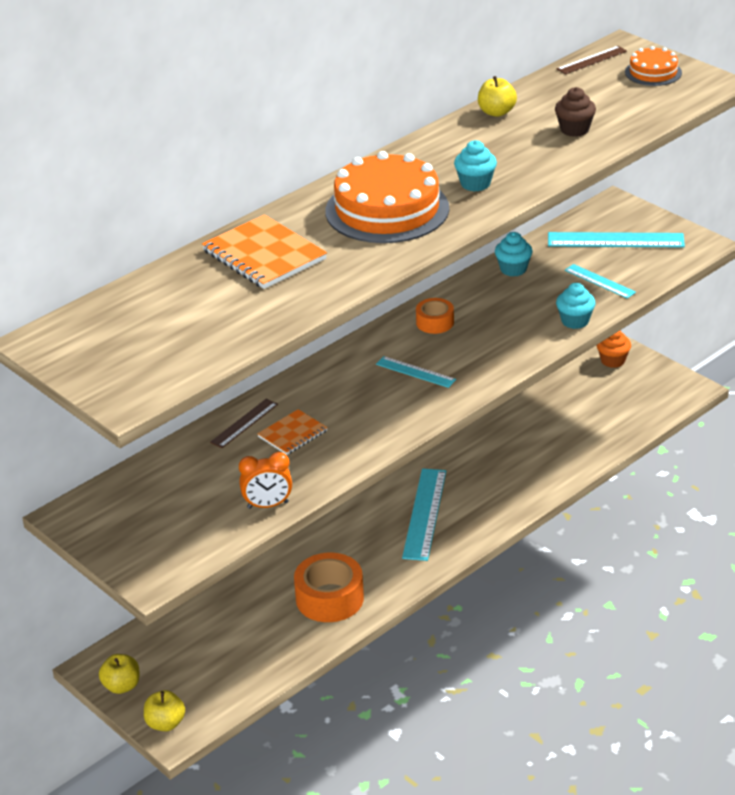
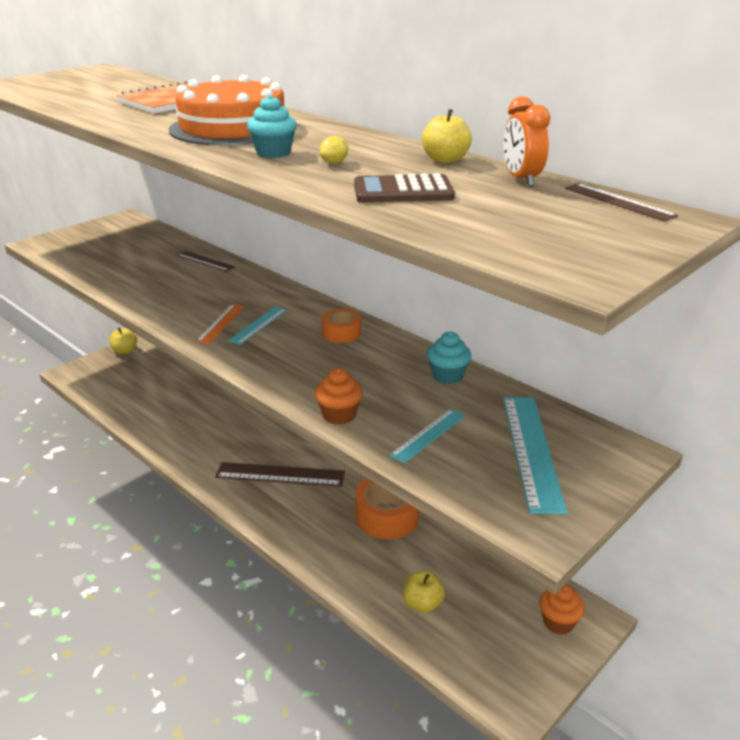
camera: 85 degrees right, 5 degrees down
(165, 723) = (82, 369): yellow apple -> yellow apple (422, 604)
(267, 505) = (96, 273): orange clock -> orange clock (521, 179)
(292, 434) = (183, 278): orange notebook -> none
(329, 598) = (183, 428): orange tape -> orange tape (387, 516)
(410, 395) = (221, 323): none -> orange ruler
(424, 514) = (280, 474): turquoise ruler -> brown ruler
(504, 156) = (334, 163): none -> yellow lemon
(574, 129) = (403, 191): brown cupcake -> brown calculator
(575, 321) = (339, 415): turquoise cupcake -> orange cupcake
(653, 72) = (599, 235): orange cake -> none

